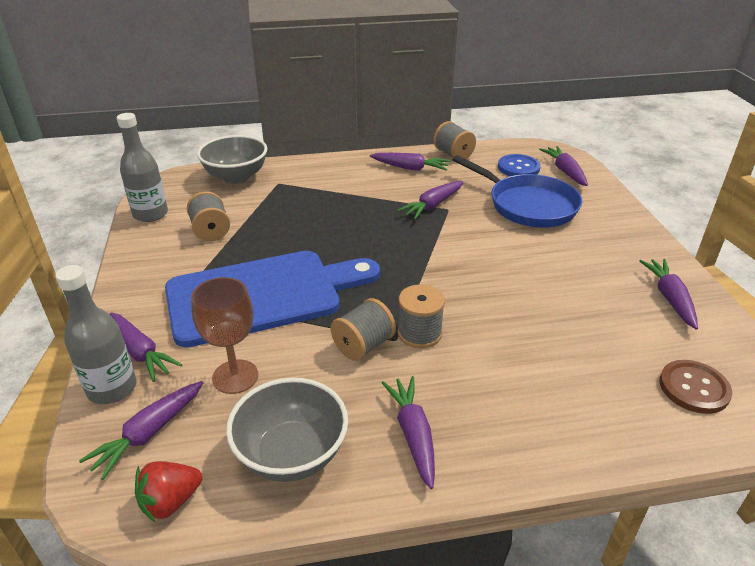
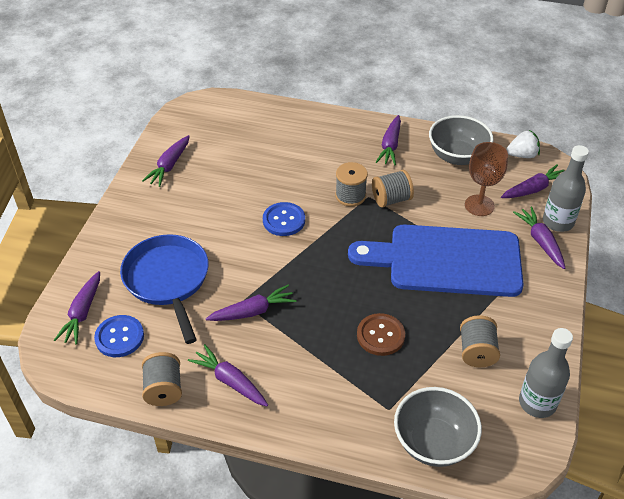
camera: 155 degrees left, 10 degrees up
(170, 502) = (522, 155): red strawberry -> white strawberry
(474, 281) = (284, 220): none -> blue button
(694, 388) = (226, 120): brown button -> brown button (380, 335)

